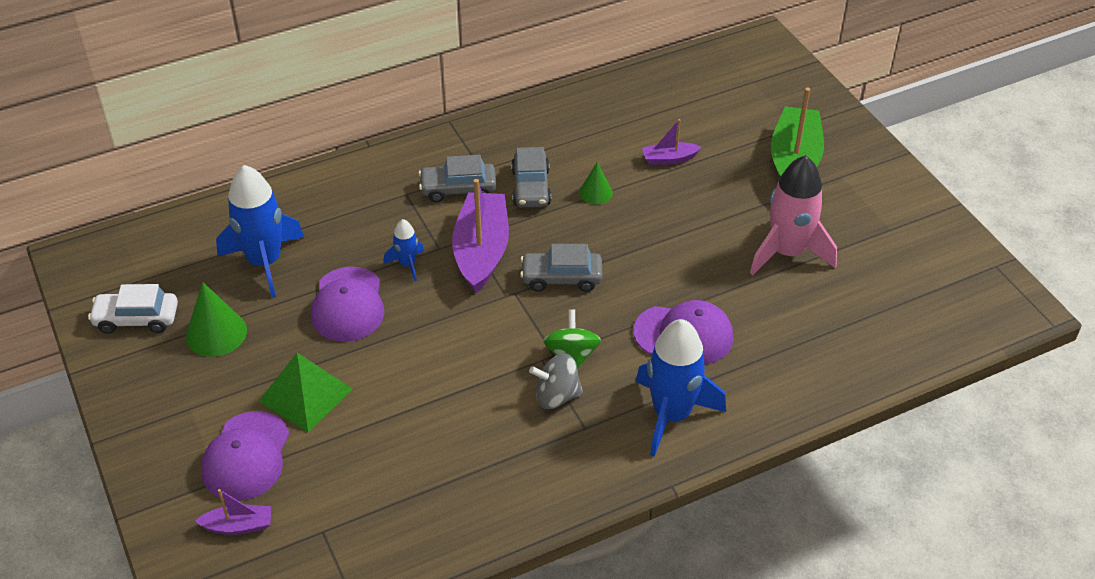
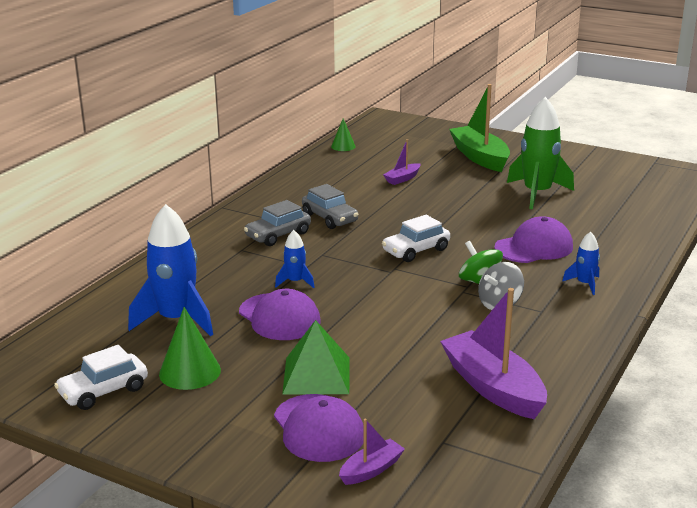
camera: 35 degrees left, 20 degrees down
(481, 251) = (340, 257): purple boat -> purple boat (493, 387)
(561, 278) = (416, 250): grey car -> white car
(596, 192) = (378, 207): green cone -> green cone (343, 146)
(671, 415) = (584, 284): blue rocket -> blue rocket, size x0.49
(787, 252) = (537, 193): pink rocket -> green rocket

